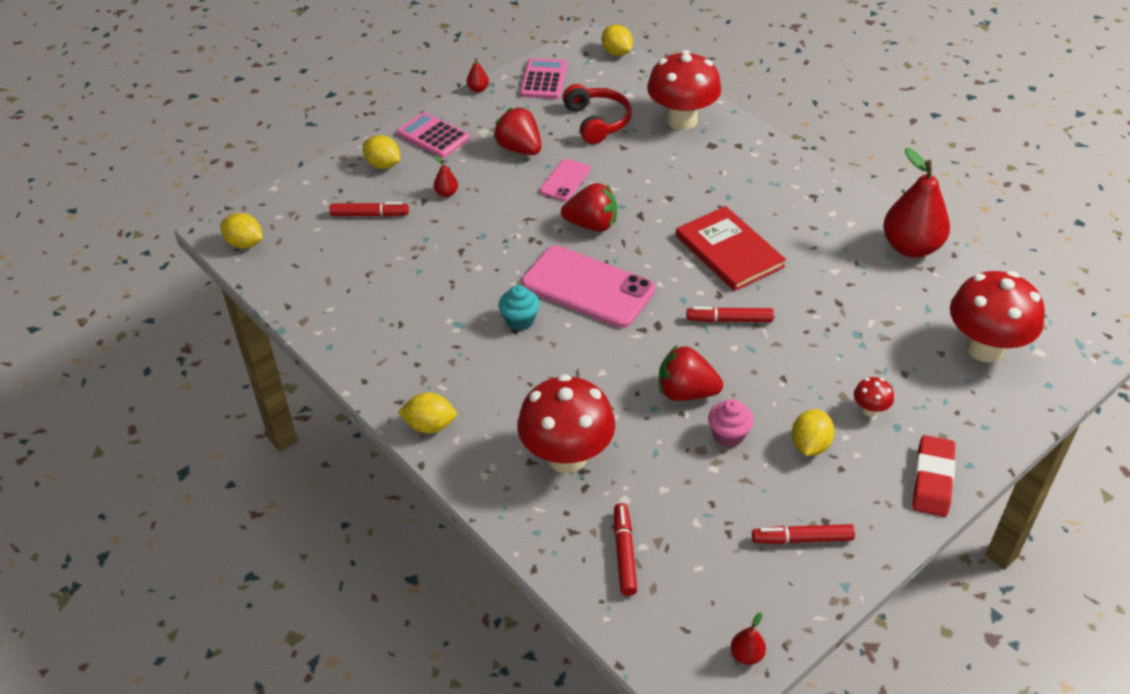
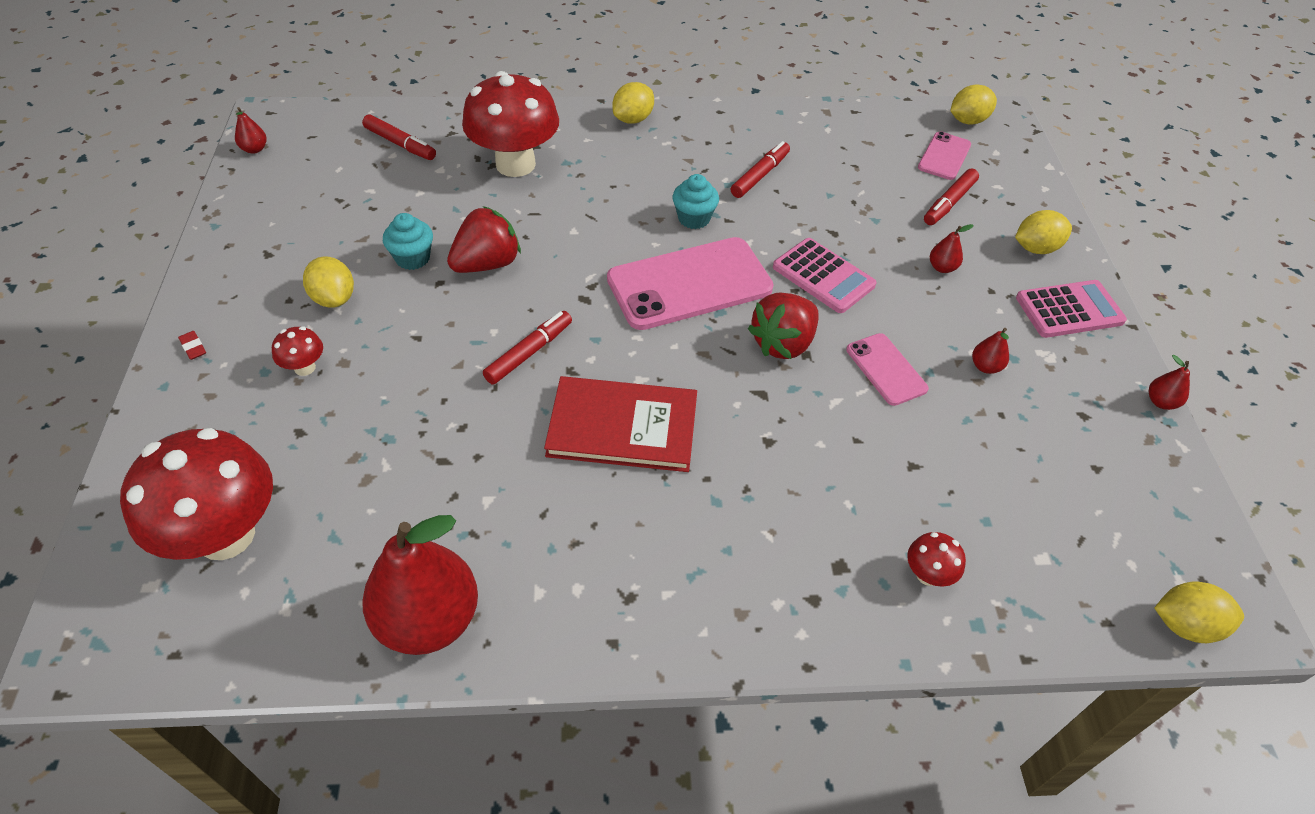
camera: 125 degrees right, 5 degrees up
(310, 237) = (944, 156): none -> pink phone
(519, 149) = (985, 367): red strawberry -> red pear
(543, 80) = (1147, 483): pink calculator -> pink calculator (823, 276)
(597, 122) = (994, 476): red headphones -> none
(682, 120) = (927, 575): red mushroom -> red mushroom, size x0.42
(728, 435) = (412, 258): pink cupcake -> turquoise cupcake
(802, 539) = (276, 231): red marker -> red marker (760, 175)
(932, 479) = (193, 347): red eraser -> red eraser, size x0.41

